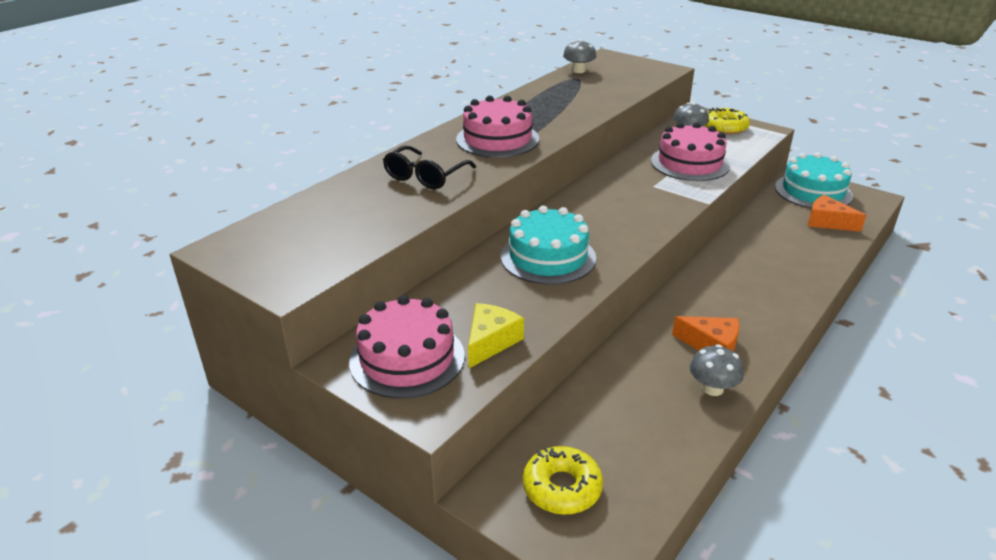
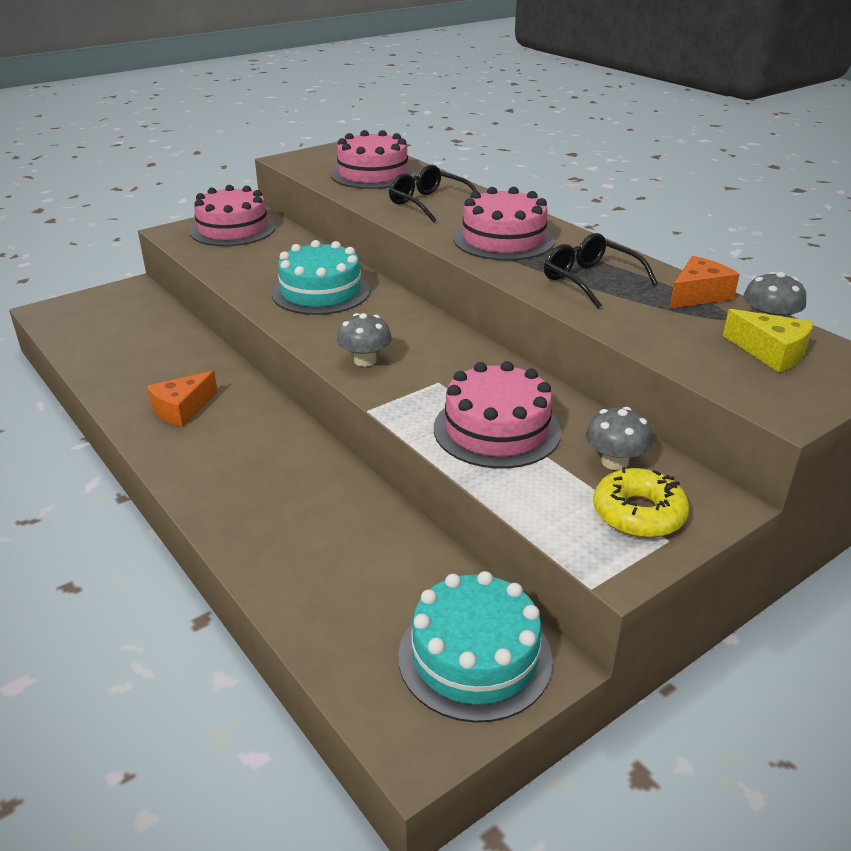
camera: 105 degrees right, 0 degrees up
(341, 217) = (373, 174): none -> pink cake
(491, 341) = (222, 255): yellow cheese -> yellow cheese (771, 352)
(553, 109) = (590, 280): none -> black glasses
(562, 488) = (109, 309): yellow donut -> none
(712, 388) = (130, 392): grey mushroom -> grey mushroom (365, 360)
(827, 222) = (359, 620): orange cheese -> orange cheese (698, 295)

